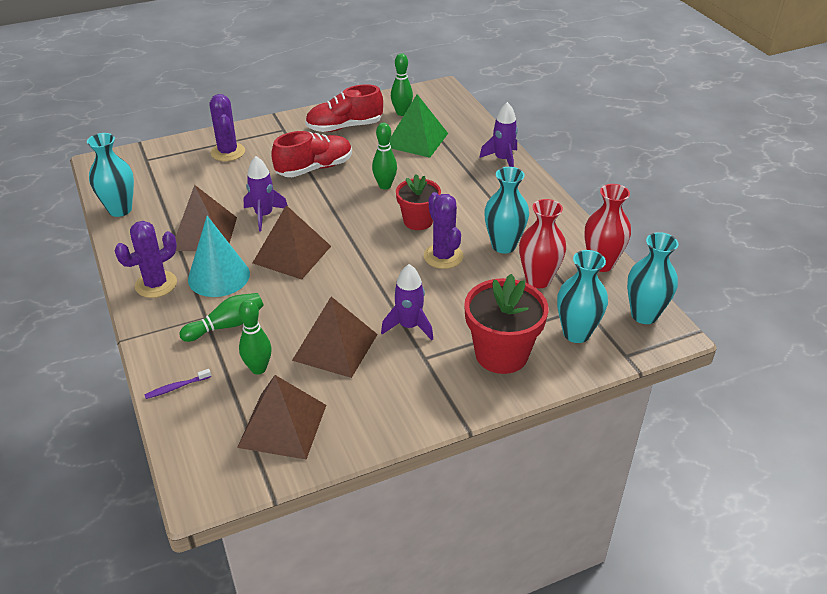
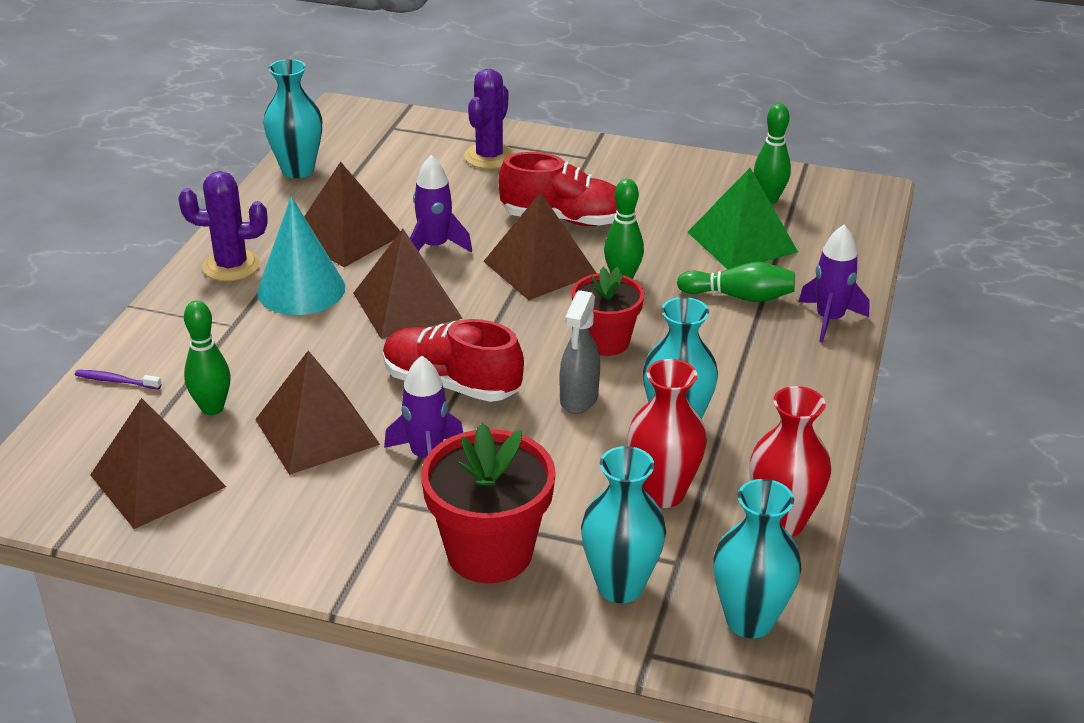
camera: 40 degrees right, 5 degrees down
(226, 325) = (241, 346): green bowling pin -> green bowling pin (739, 297)
(335, 199) = (539, 267): none -> brown pyramid
(344, 127) = (668, 186): red shoe -> red shoe (451, 384)
(443, 256) = (579, 399): purple cactus -> grey spray bottle

